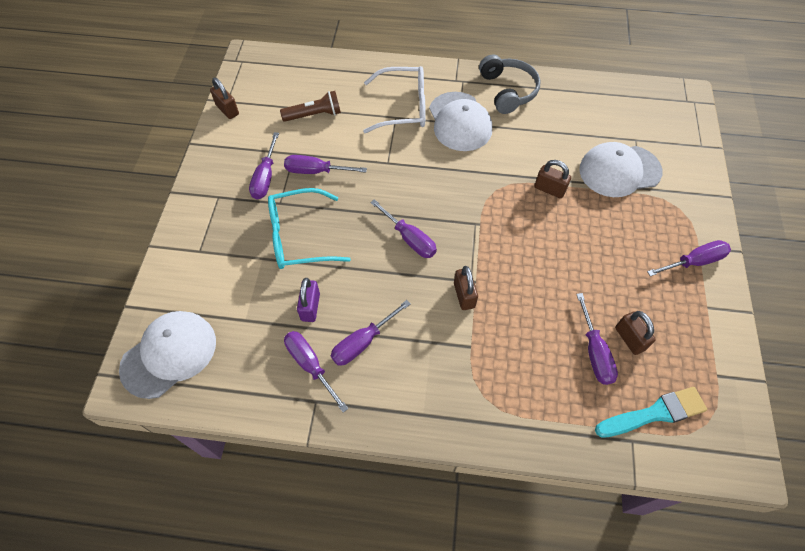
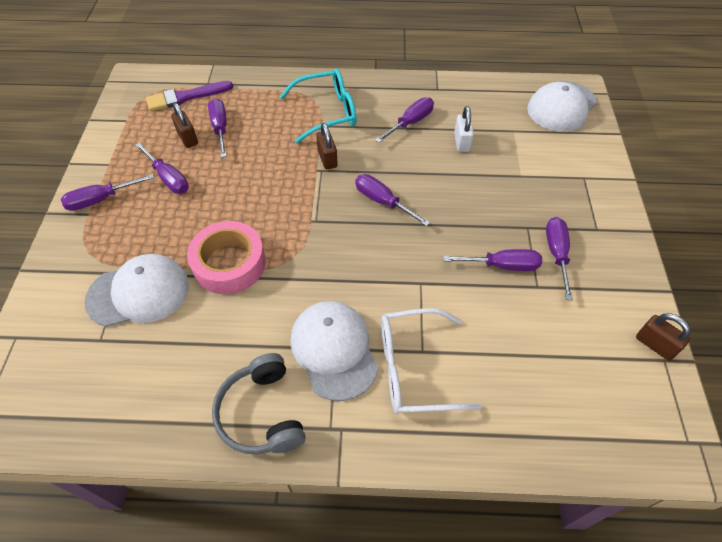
camera: 175 degrees right, 5 degrees down
(299, 237) = (494, 195): turquoise glasses -> turquoise glasses (327, 112)
(310, 307) = (461, 142): purple padlock -> white padlock
(310, 366) = (448, 107): purple screwdriver -> purple screwdriver (168, 178)
(314, 115) = (534, 345): brown flashlight -> none
(549, 189) = (229, 263): brown padlock -> pink tape
(654, 413) = (186, 97): turquoise brush -> purple brush

